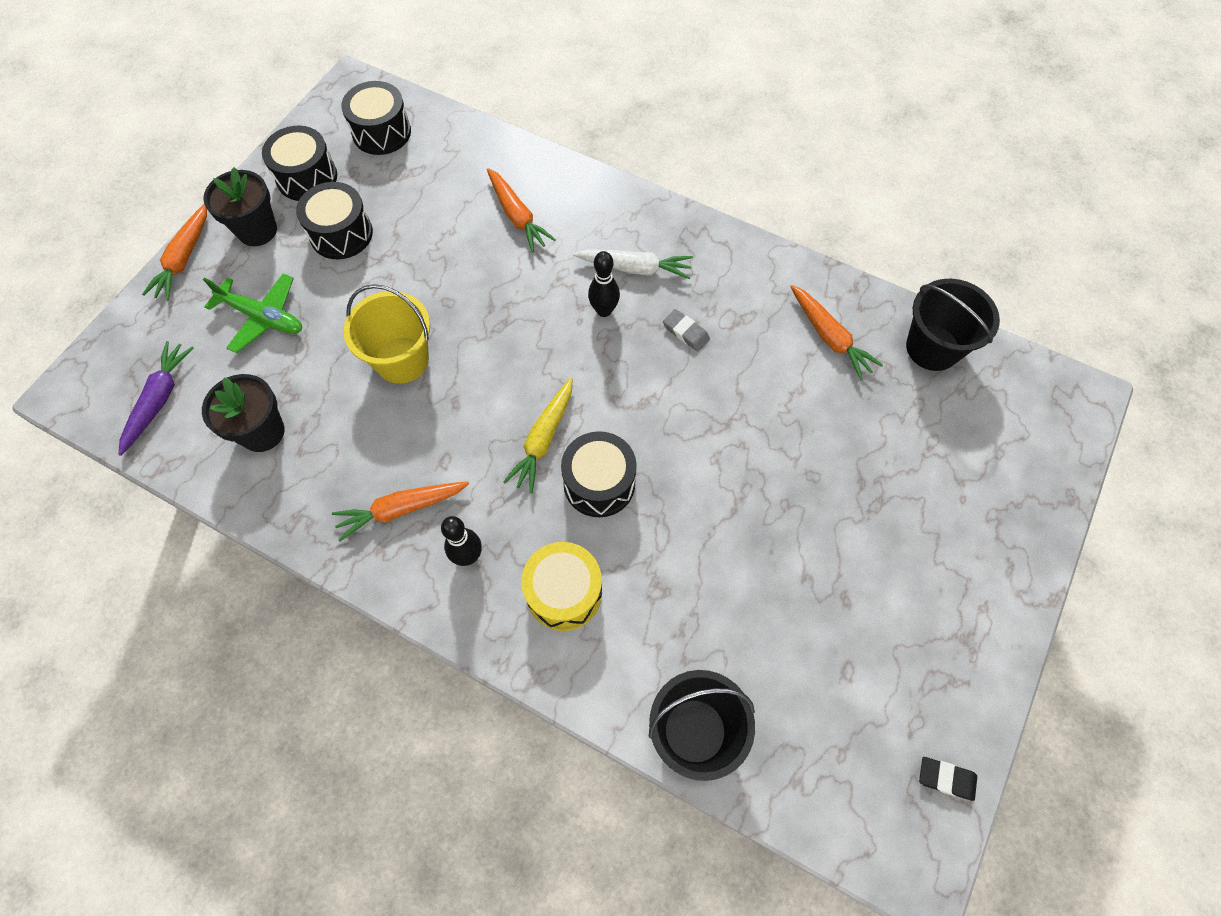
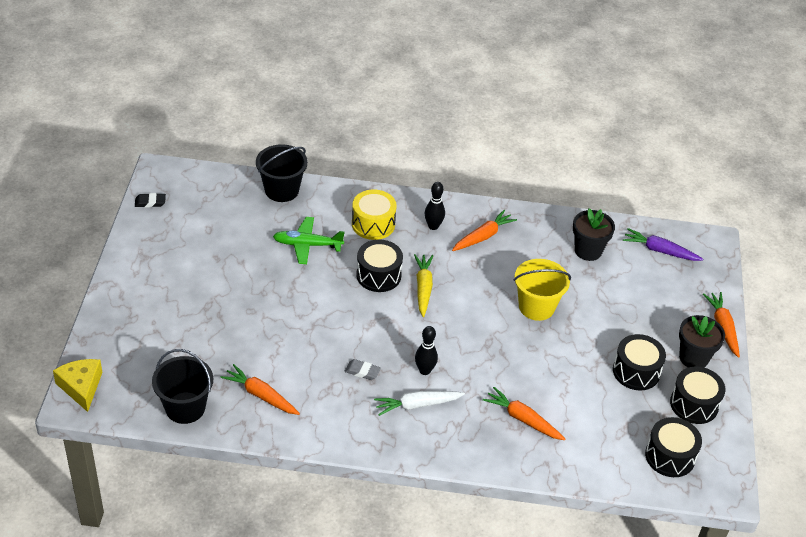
camera: 155 degrees right, 20 degrees down
(159, 399) = (660, 251): purple carrot -> purple carrot turned 120 degrees clockwise
(263, 317) = (641, 307): green plane -> green plane (307, 245)
(1072, 418) = (81, 387): none -> yellow cheese

